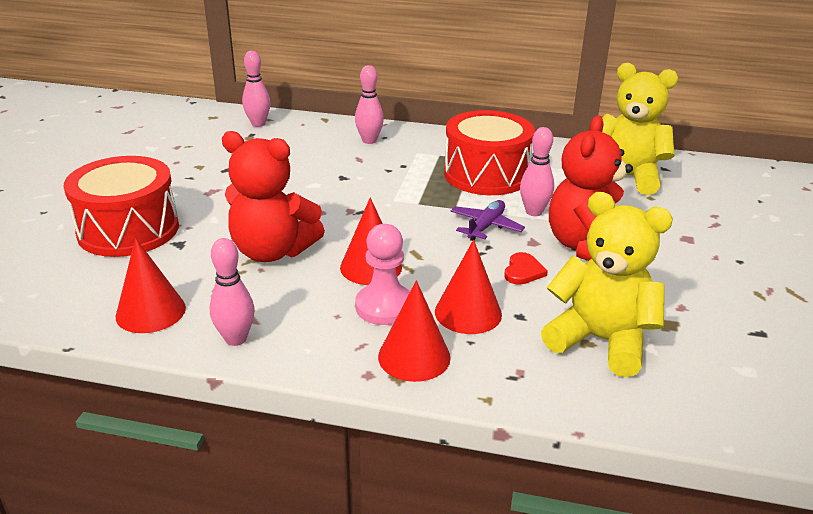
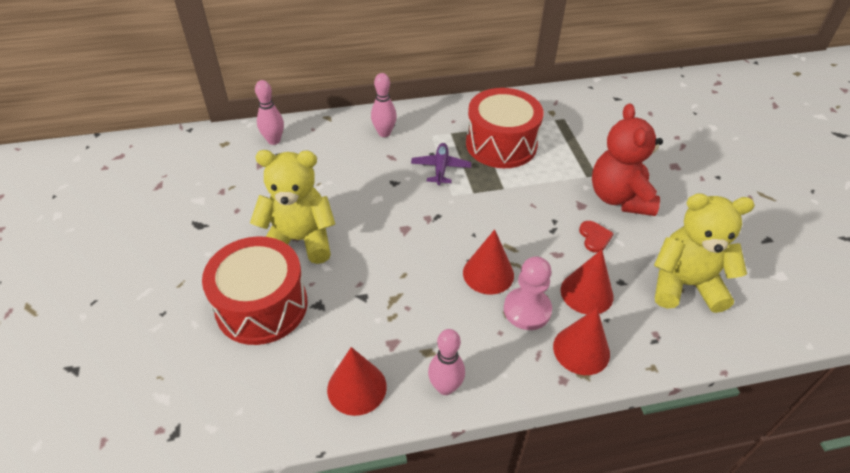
camera: 25 degrees left, 15 degrees up
(272, 251) = (402, 285): red teddy bear -> none
(485, 226) = (539, 201): purple plane -> purple plane (440, 168)
(534, 212) = (561, 174): pink bowling pin -> none
(626, 177) = (598, 116): yellow teddy bear -> yellow teddy bear (299, 240)

